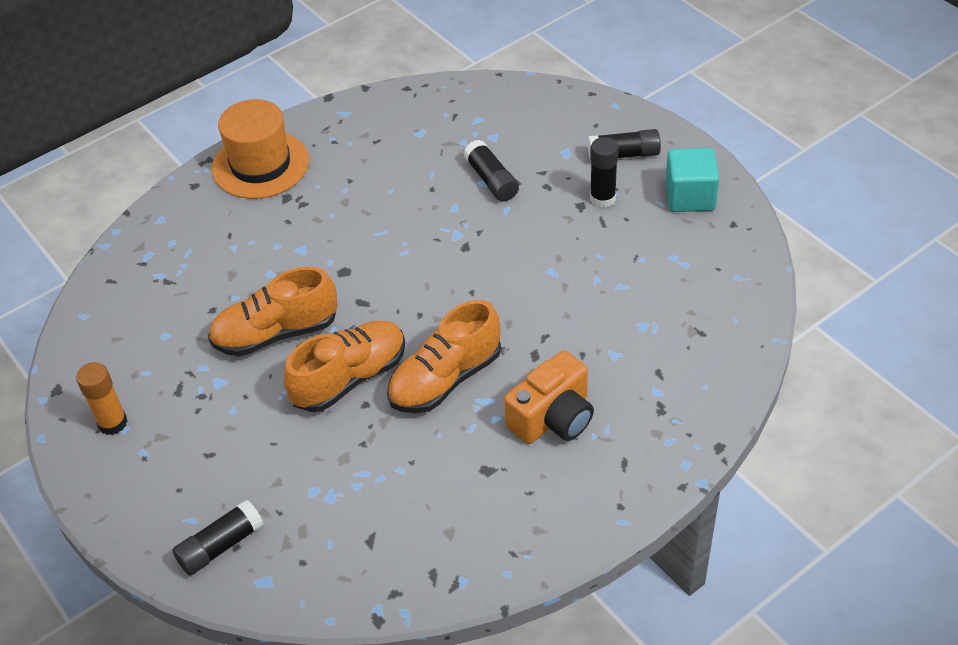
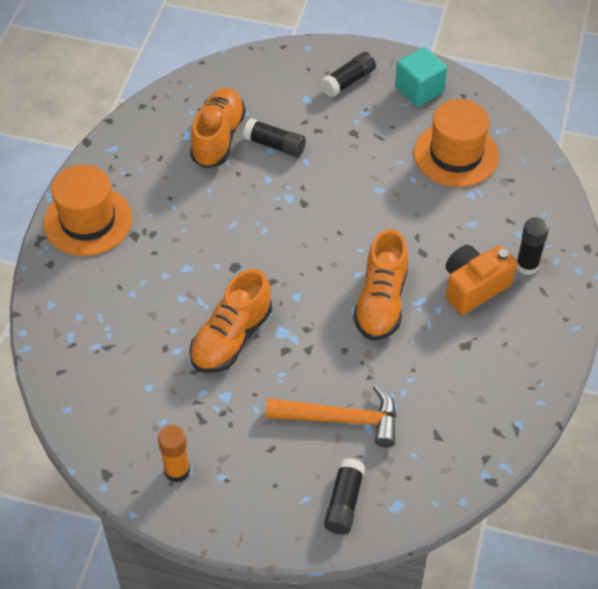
camera: 40 degrees left, 5 degrees up
(297, 467) = (342, 419): none -> orange hammer
(350, 378) = (316, 339): orange shoe -> orange shoe (218, 138)
(553, 418) = (474, 287): orange camera -> orange camera turned 135 degrees counterclockwise
(602, 198) = (364, 120): black glue stick -> black glue stick (527, 266)
(666, 278) = (456, 154): none -> orange hat

